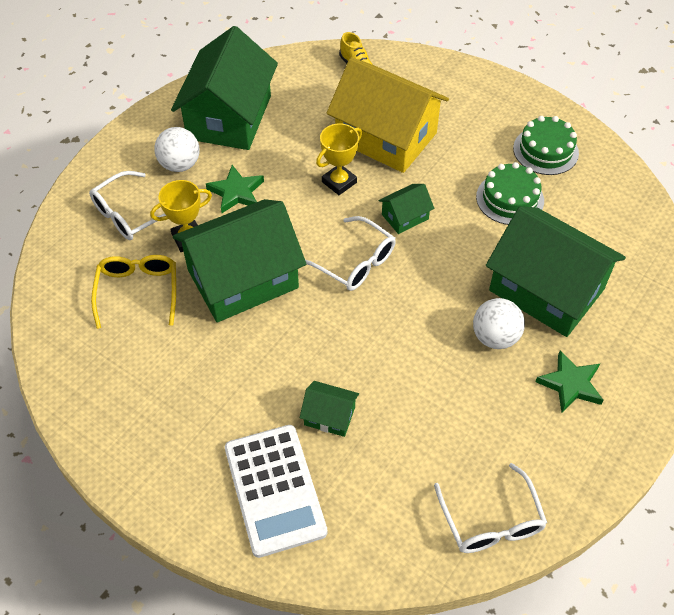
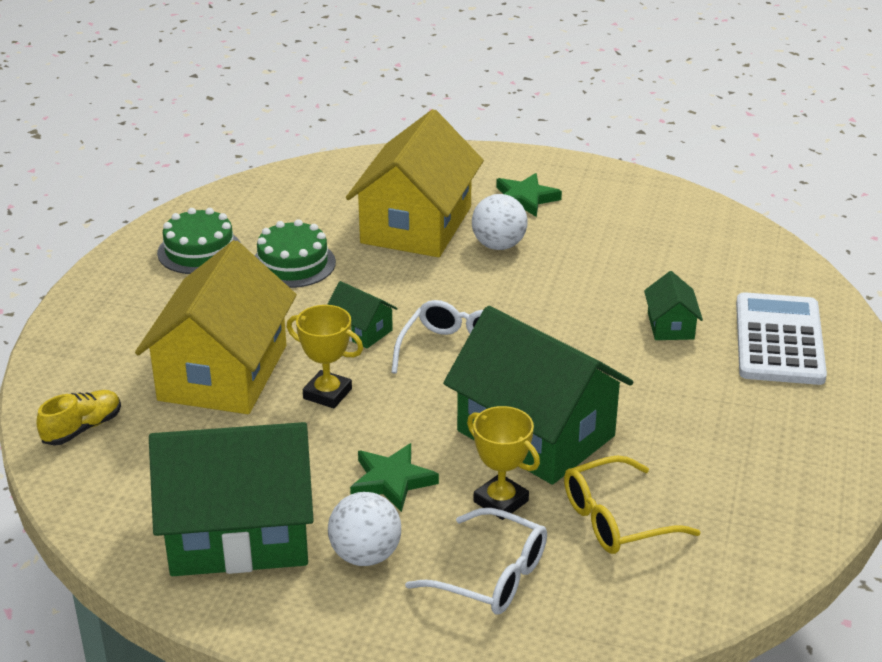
camera: 110 degrees left, 20 degrees down
(275, 490) = (779, 340): white calculator -> white calculator turned 45 degrees counterclockwise
(491, 521) = (700, 219): white glasses -> none
(546, 289) = (416, 225): green house -> yellow house

